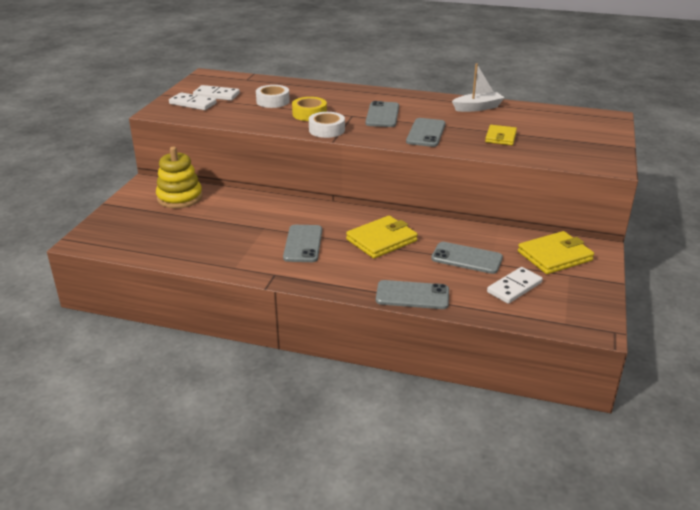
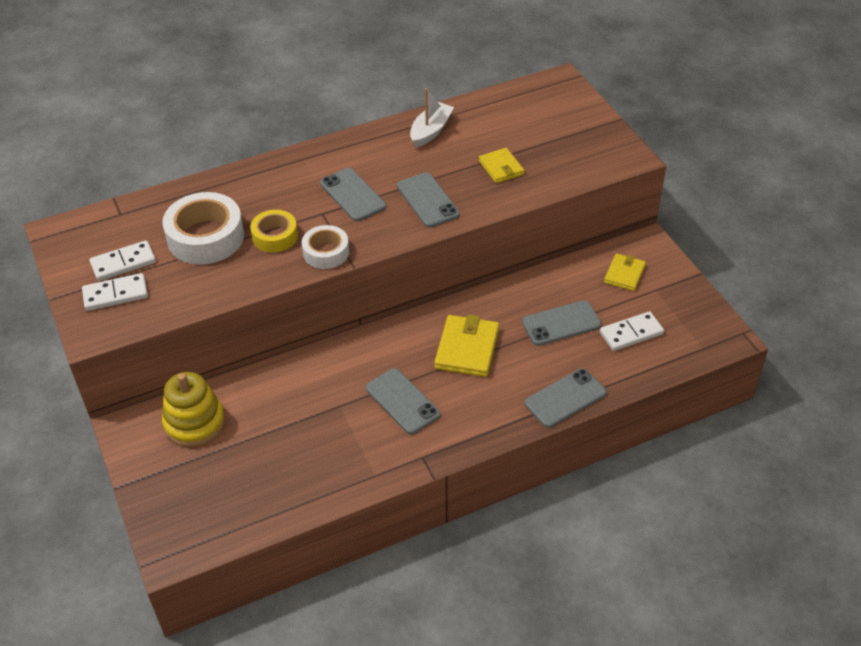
camera: 40 degrees left, 15 degrees up
(273, 101) = (206, 237): white tape -> white tape, size x1.68
(514, 287) = (631, 333): white domino -> white domino turned 60 degrees clockwise
(554, 256) = (624, 274): yellow wallet -> yellow wallet, size x0.63

